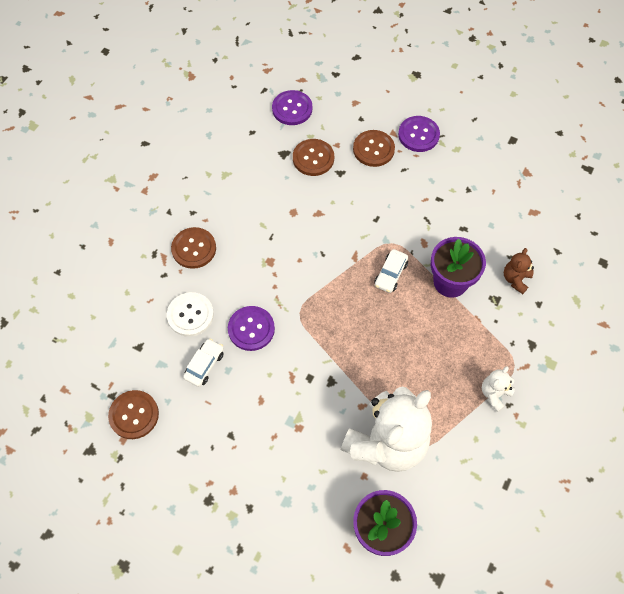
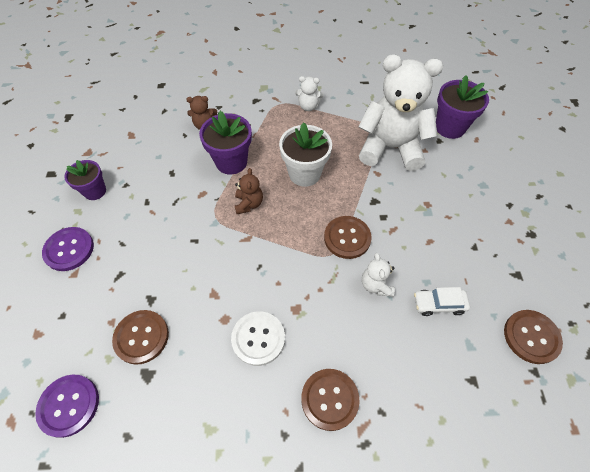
camera: 120 degrees left, 5 degrees down
(190, 315) = (403, 350): white button -> white button (258, 338)
(251, 329) = (376, 285): purple button -> white teddy bear
(373, 149) = (105, 282): brown button -> brown button (347, 238)
(390, 274) = (249, 204): white car -> brown teddy bear
(399, 338) = (304, 173): none -> white flower pot
(473, 166) = (95, 191): none -> purple flower pot

